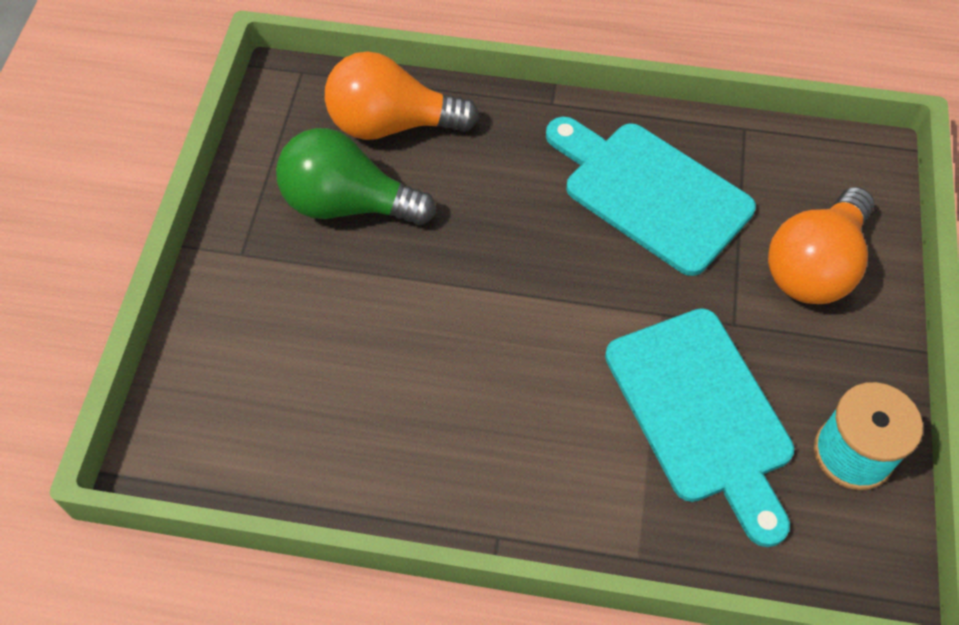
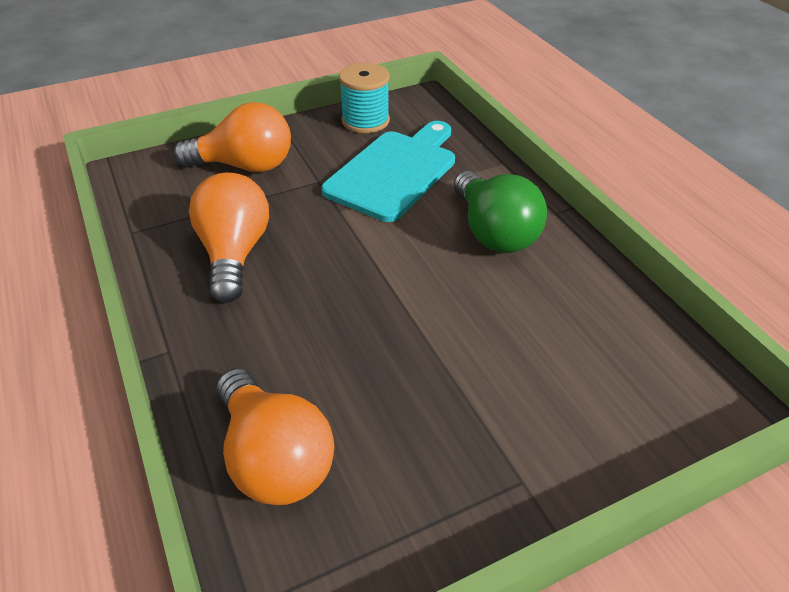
camera: 125 degrees left, 15 degrees down
(348, 204) = (397, 432): green light bulb -> green light bulb (494, 232)
(650, 192) = (234, 253): turquoise cutting board -> orange light bulb

